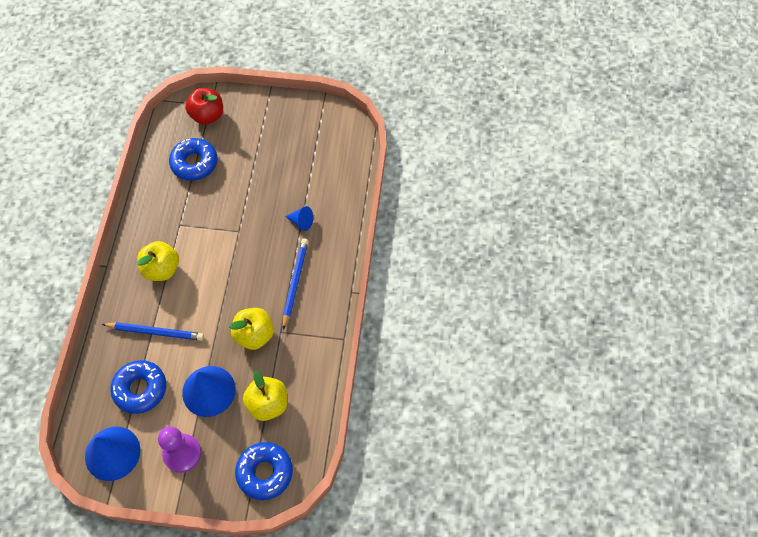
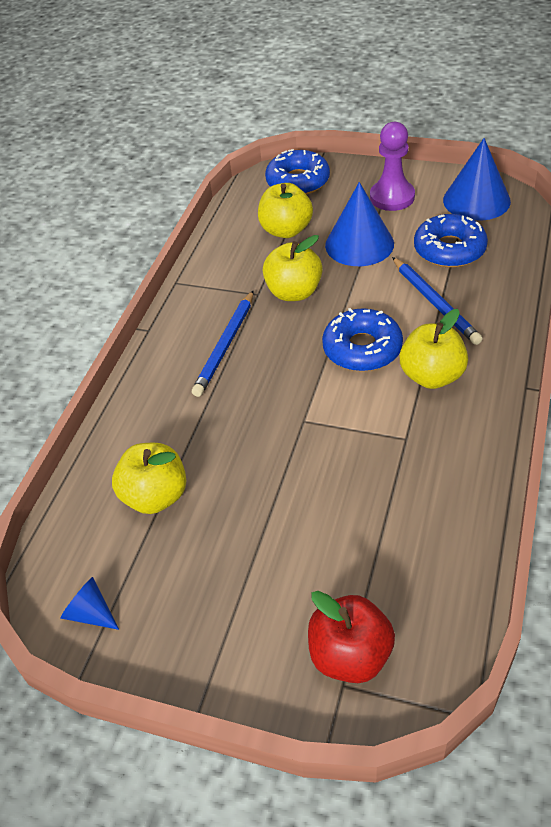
camera: 165 degrees left, 15 degrees down
(155, 332) = (435, 303): blue pencil -> blue pencil turned 135 degrees counterclockwise
(194, 163) = (379, 547): blue donut -> blue donut (362, 348)
(301, 222) = (196, 425): blue cone -> blue cone (90, 613)
(313, 177) = (155, 496): none -> yellow apple

